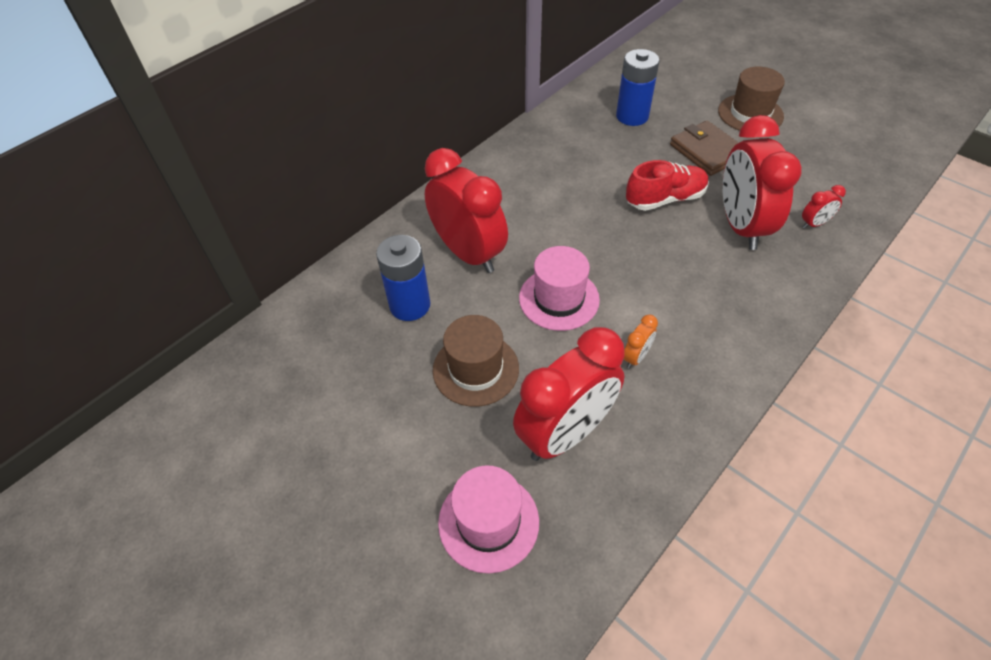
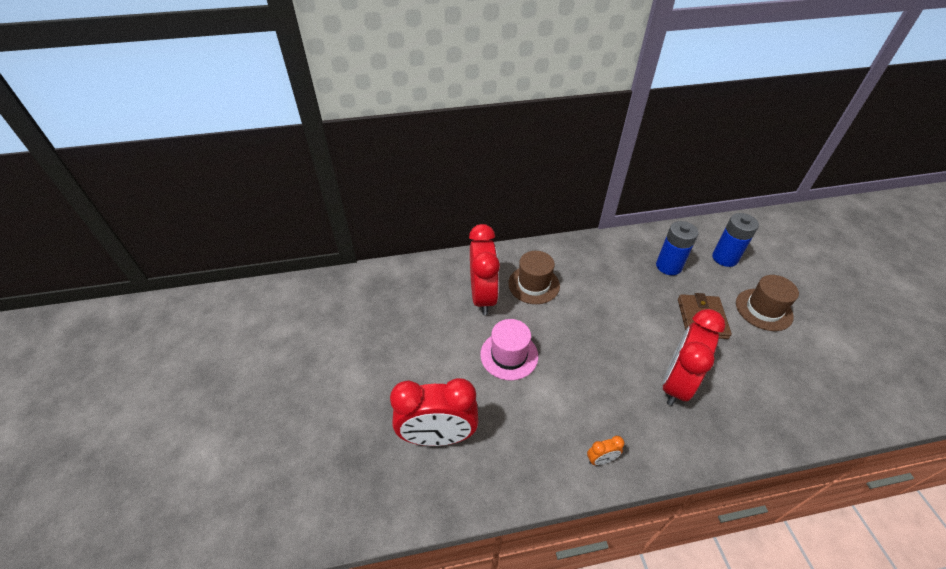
camera: 35 degrees right, 5 degrees down
(410, 305) = (425, 307): blue battery -> blue battery (724, 258)
(476, 369) = (425, 365): brown hat -> brown hat (534, 284)
(488, 522) = (354, 454): pink hat -> none
(636, 357) = (521, 421): orange clock -> orange clock (601, 459)
(665, 199) = (638, 333): red shoe -> none
(814, 224) = (737, 415): red clock -> none

